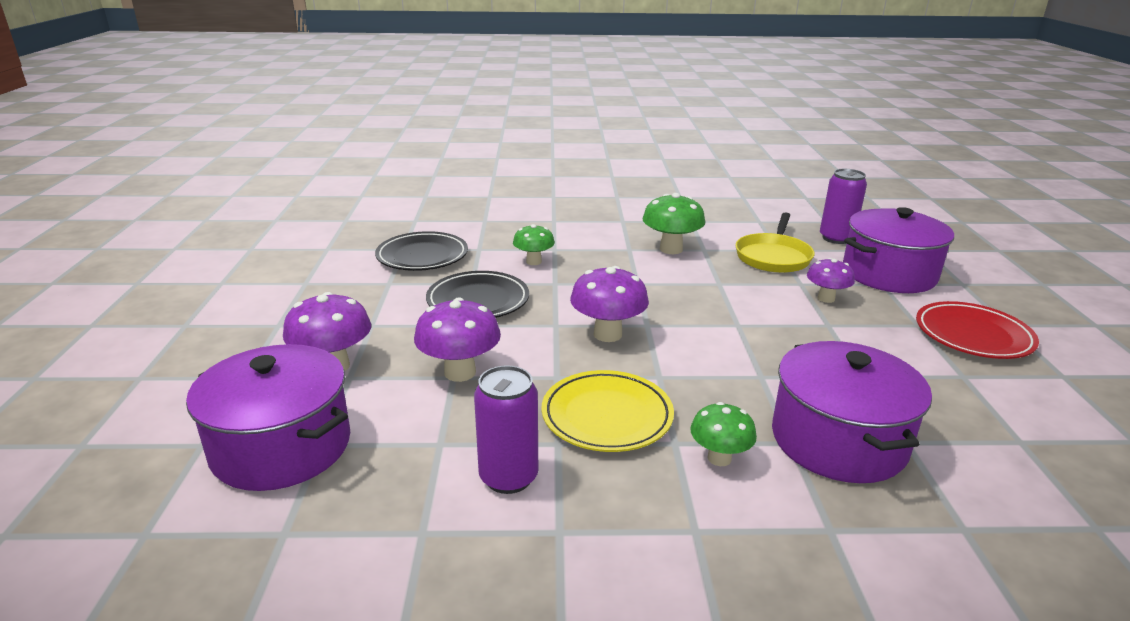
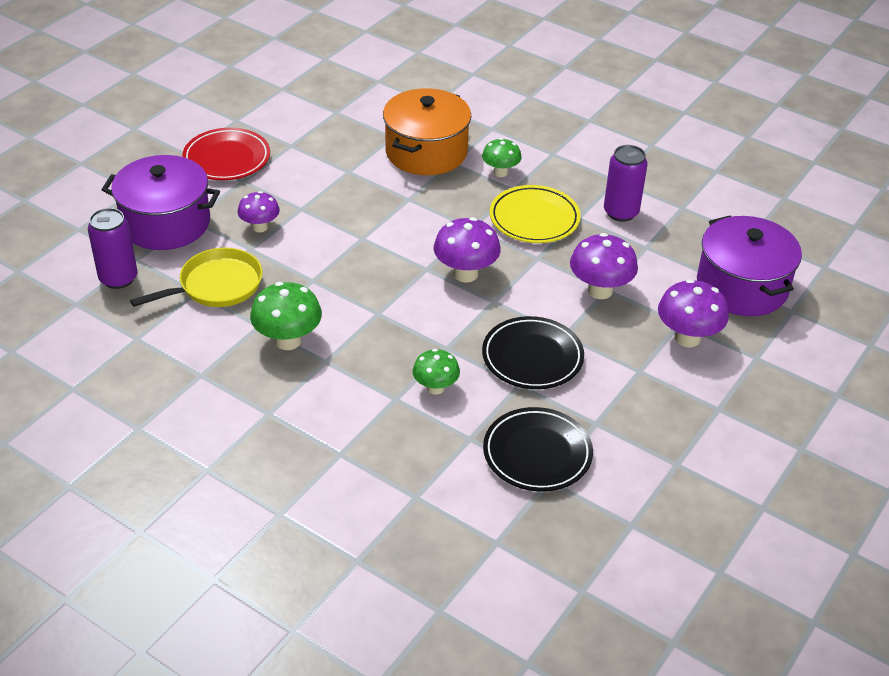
camera: 145 degrees left, 15 degrees up
(838, 440) = (426, 152): purple pot -> orange pot

